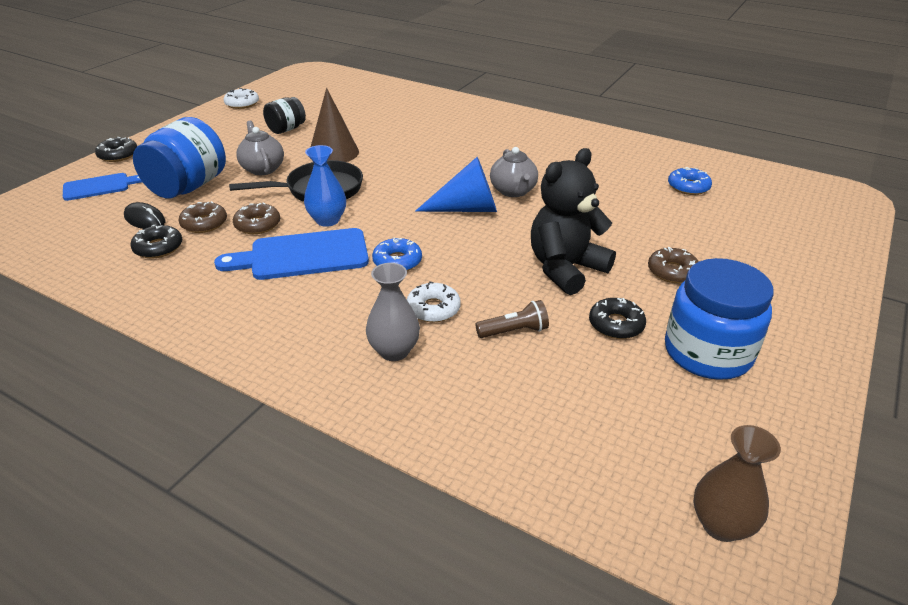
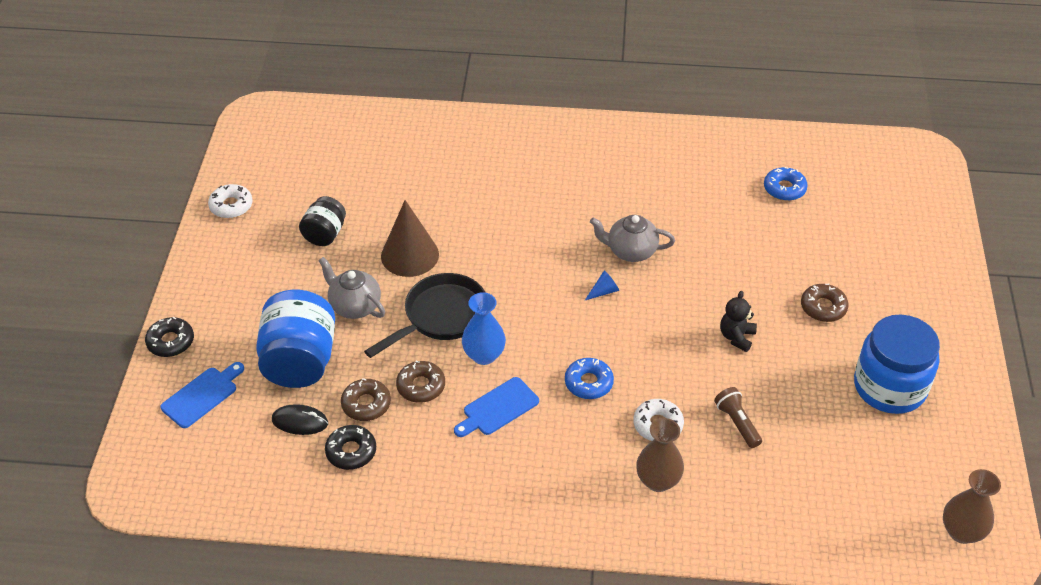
camera: 25 degrees left, 10 degrees up
(303, 255) = (498, 408): blue cutting board -> blue cutting board, size x0.61
(394, 351) = (658, 481): grey vase -> brown vase
(467, 209) = (604, 291): blue cone -> blue cone, size x0.42
(513, 191) = (630, 251): grey teapot -> grey teapot turned 135 degrees clockwise
(514, 331) = (737, 423): brown flashlight -> brown flashlight turned 75 degrees counterclockwise
(565, 269) = (736, 337): black teddy bear -> black teddy bear, size x0.49
(616, 324) = (810, 385): black donut -> none

